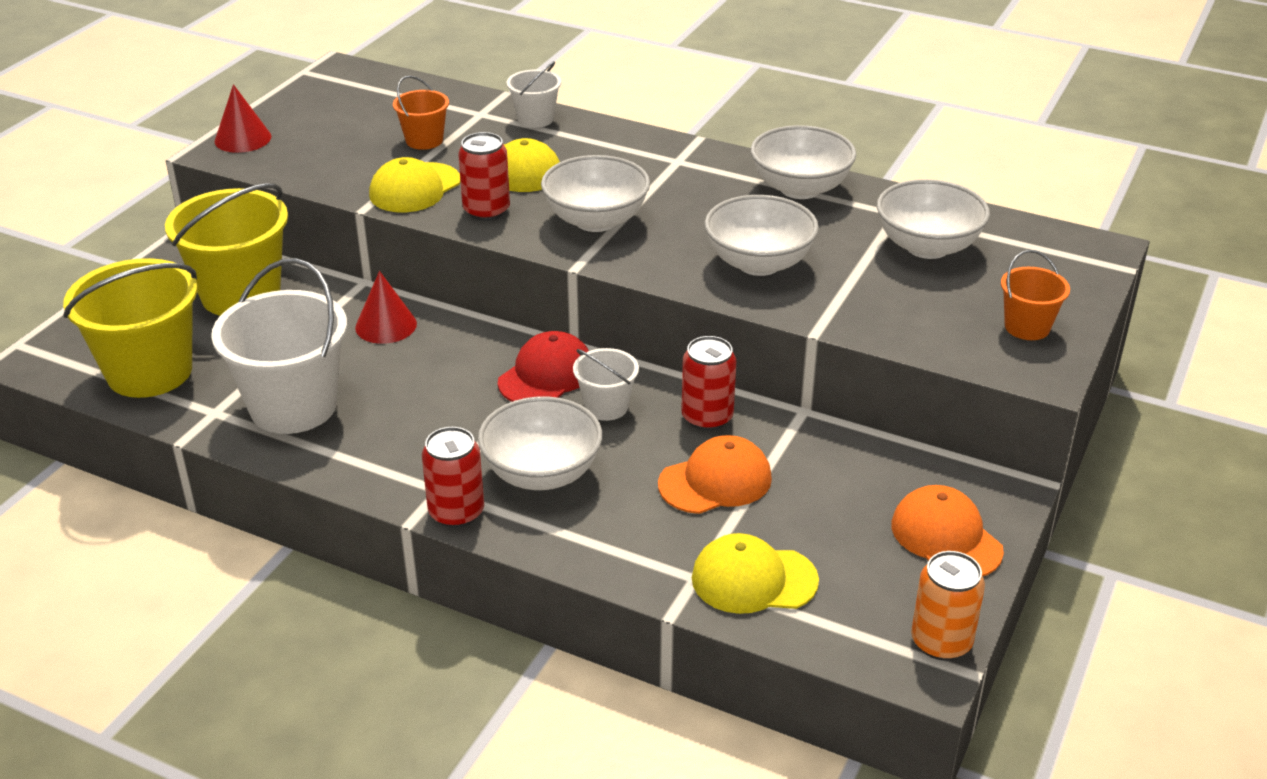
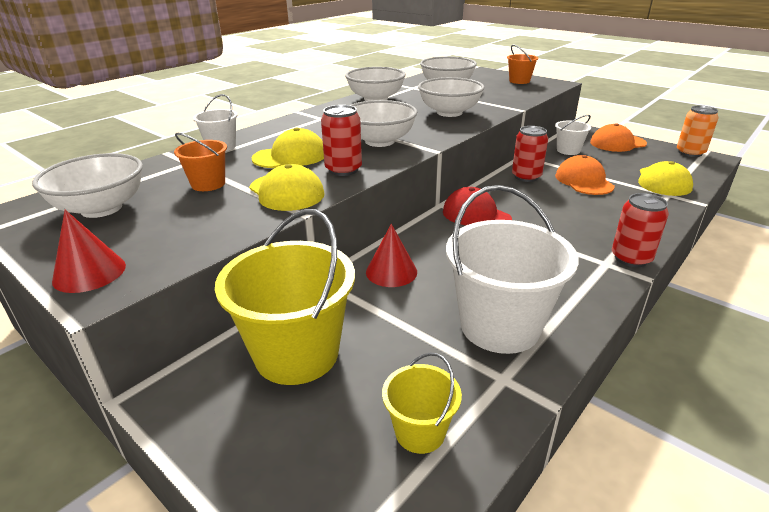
camera: 75 degrees left, 5 degrees down
(149, 372) = (420, 432): yellow bucket -> yellow bucket, size x0.51
(542, 473) = (583, 226): white bowl -> white bowl (101, 208)
(606, 407) = (513, 201): white bucket -> white bucket (568, 150)

